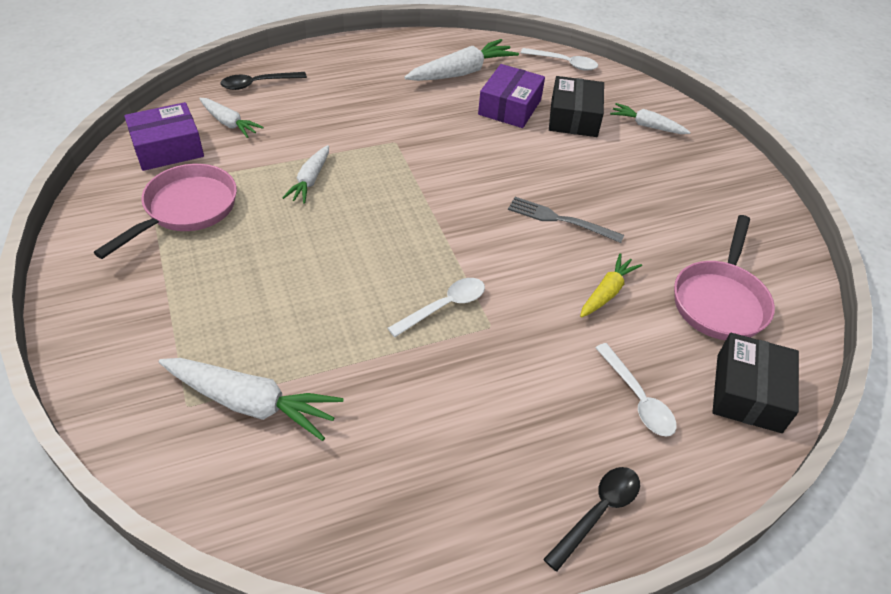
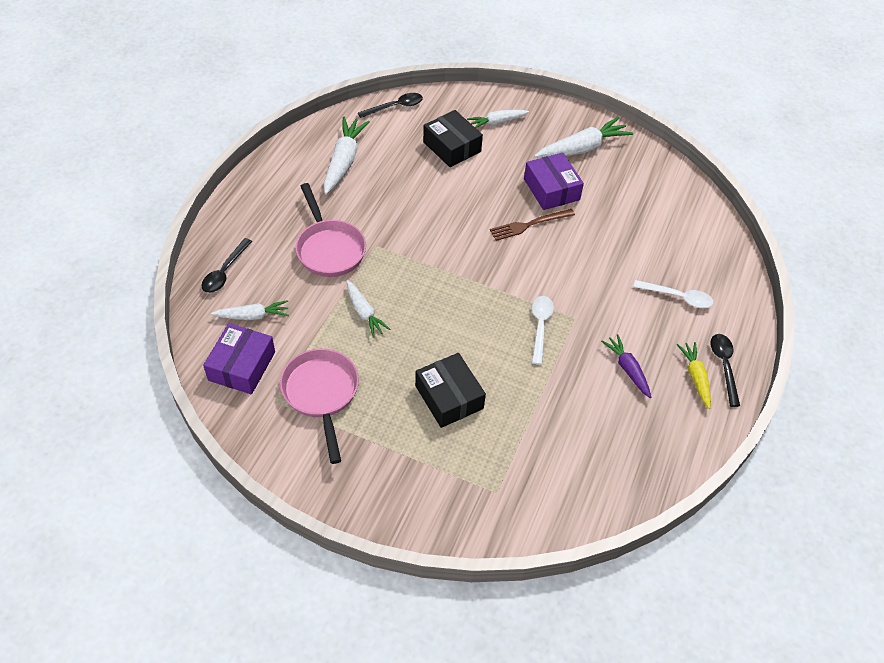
camera: 45 degrees left, 5 degrees up
(251, 403) = (524, 461): white carrot -> white carrot (582, 148)
(477, 416) = (627, 369): none -> purple carrot
(509, 107) = (407, 167): purple box -> purple box (551, 189)
(560, 220) = (529, 225): grey fork -> brown fork
(564, 63) = (395, 107): white spoon -> black spoon
(607, 292) = (601, 251): yellow carrot -> yellow carrot (695, 377)
(720, 301) = (653, 212): pink pan -> pink pan (329, 249)
(748, 393) = (715, 253): black box -> black box (449, 397)

